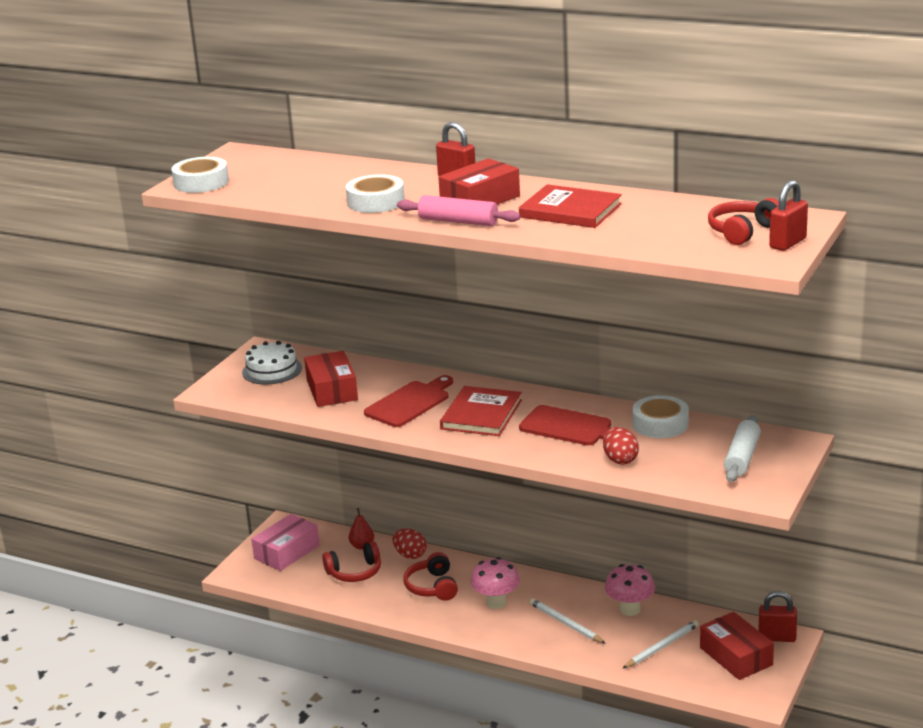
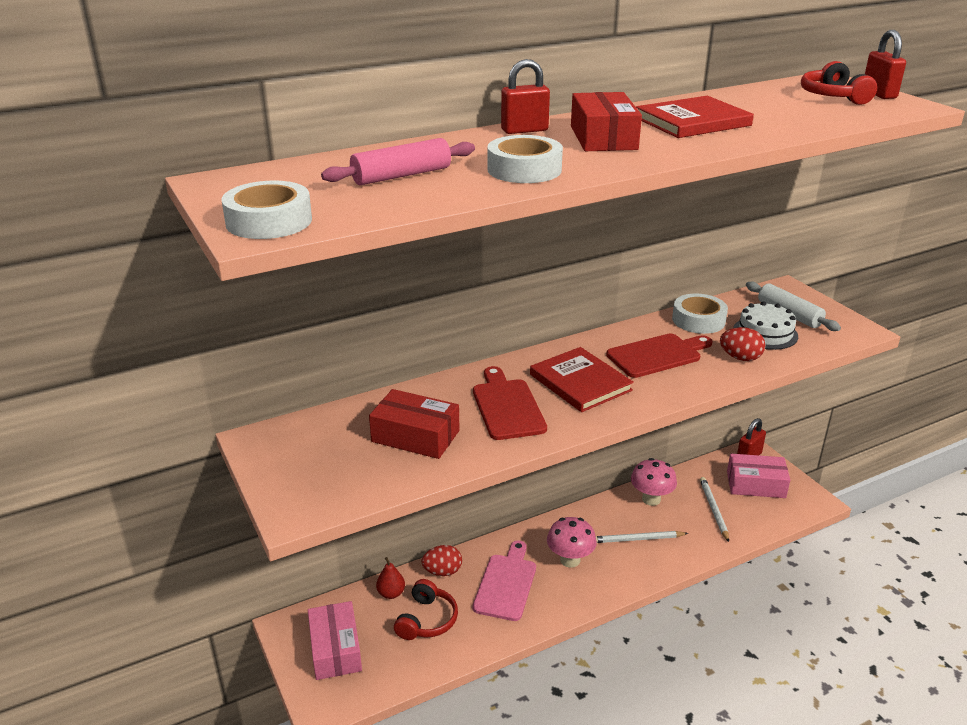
camera: 55 degrees left, 5 degrees up
(272, 370) = (314, 453): white cake -> white cake (765, 333)
(432, 587) = (506, 584): red headphones -> pink cutting board
(458, 221) = (648, 157): pink rolling pin -> pink rolling pin (401, 175)
(736, 656) = (755, 484): red box -> pink box

